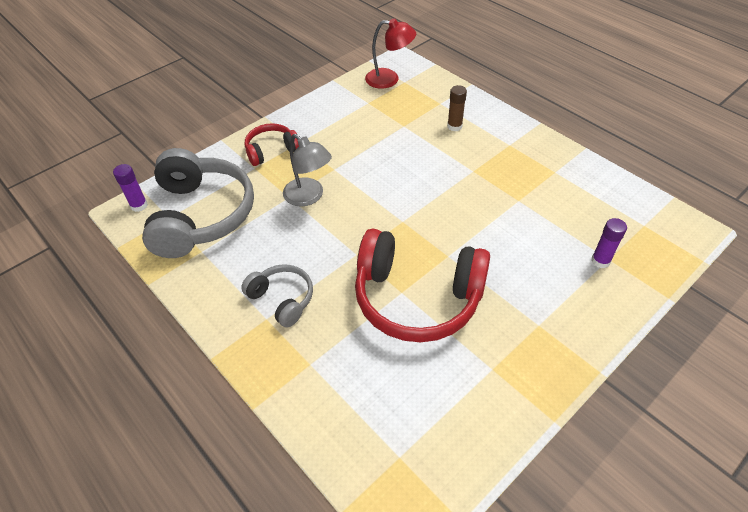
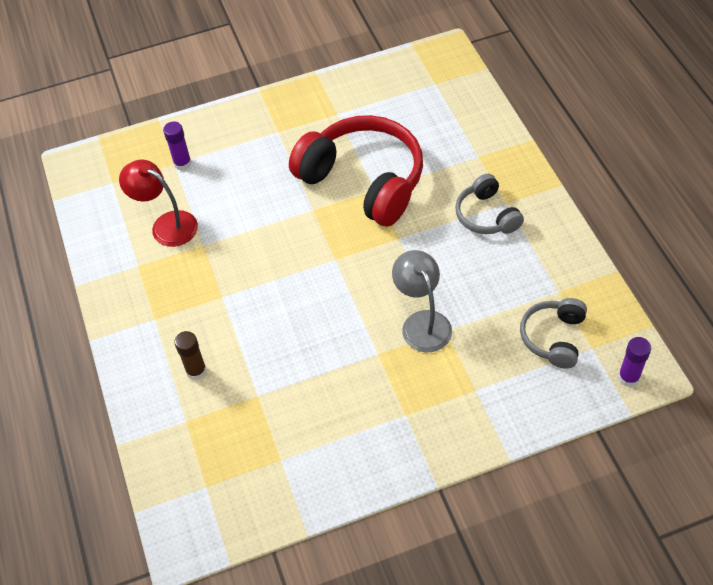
camera: 155 degrees left, 5 degrees up
(201, 215) = (553, 337): grey headphones -> grey headphones, size x0.51
(271, 150) = (445, 412): red headphones -> none
(389, 79) = (224, 500): red lamp -> red lamp (166, 225)

